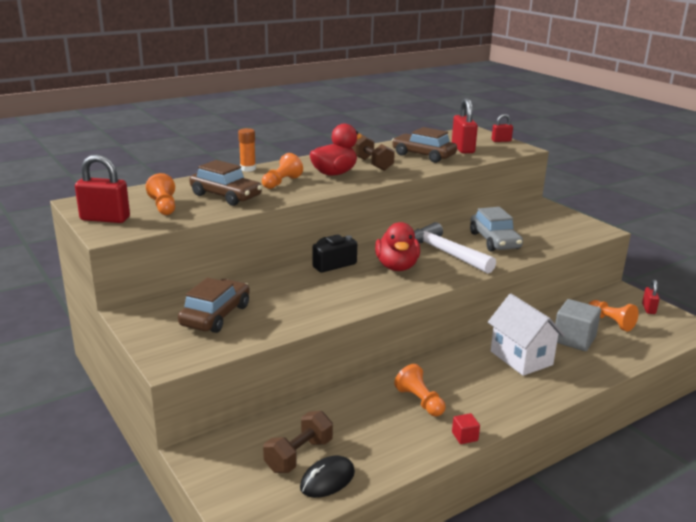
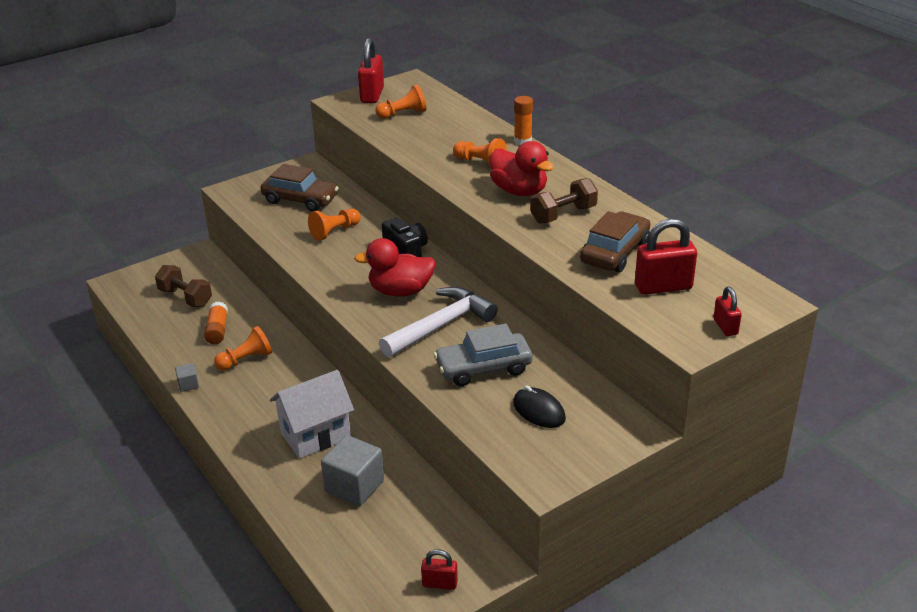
camera: 90 degrees right, 10 degrees up
(226, 196) = (435, 138): brown car -> none
(327, 480) = (153, 312): black mouse -> black mouse (539, 411)
(368, 424) = (217, 330): none -> orange glue stick
(464, 436) = (188, 384): red cube -> grey cube
(611, 322) = (399, 531): orange pawn -> orange pawn (334, 231)

